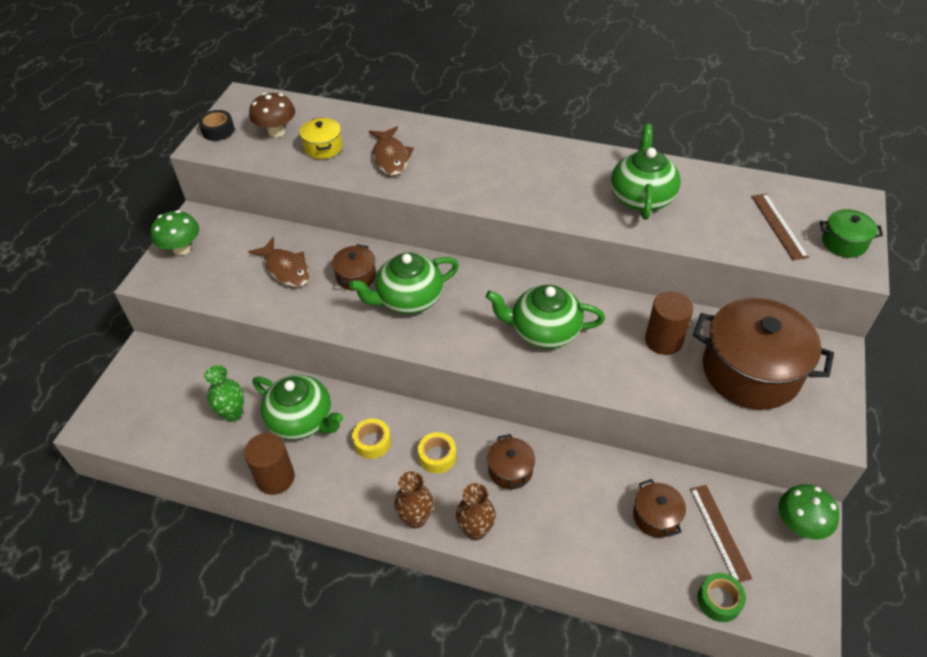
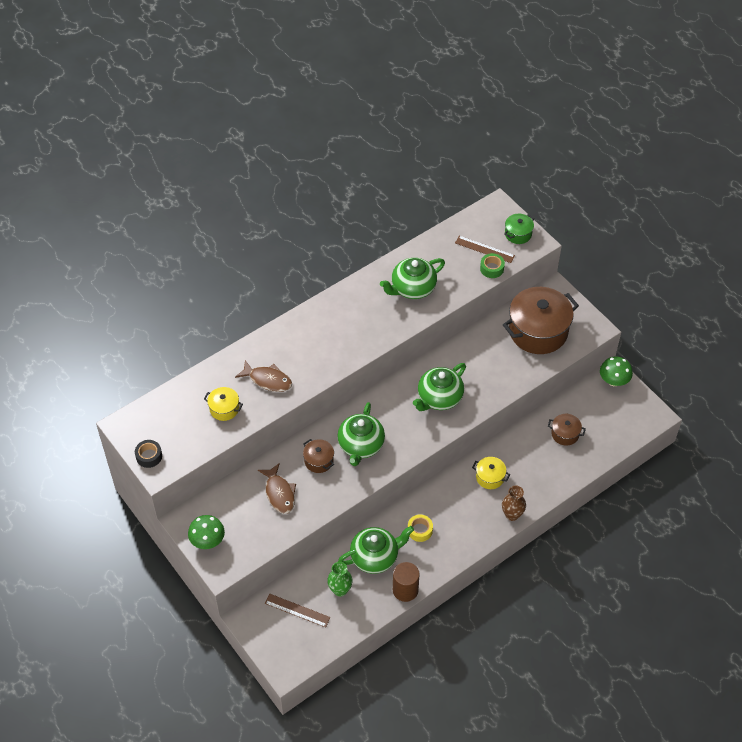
camera: 55 degrees left, 5 degrees up
(276, 132) = (182, 425): brown mushroom -> none
(286, 269) = (279, 493): brown fish -> brown fish turned 75 degrees clockwise
(416, 518) = (484, 537): brown vase -> none
(437, 456) = (454, 505): yellow tape -> none
(510, 470) = (490, 477): brown pot -> yellow pot
(641, 197) = (412, 288): green teapot -> green teapot turned 75 degrees counterclockwise
(663, 340) = (490, 351): brown cylinder -> none
(719, 532) = (592, 415): brown ruler -> brown ruler (297, 610)
(719, 600) = (623, 441): green tape -> green tape (492, 268)

